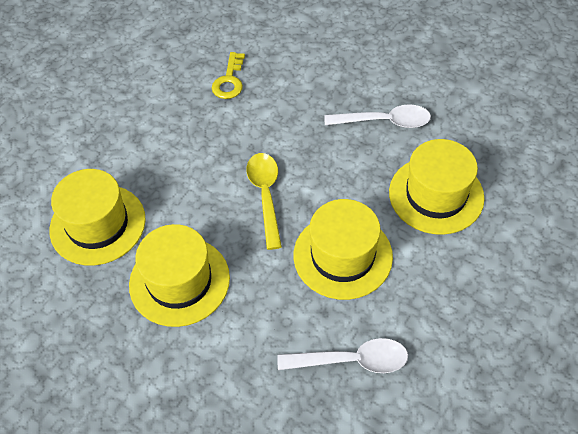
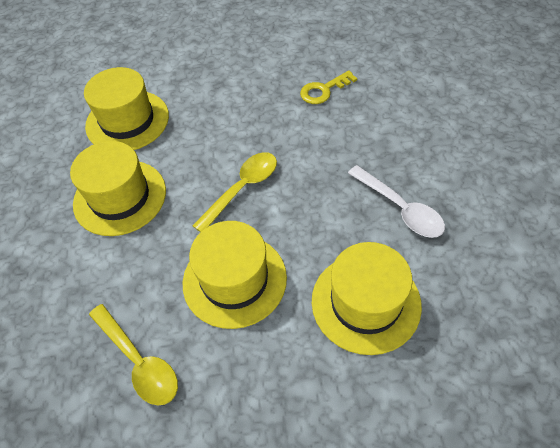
camera: 50 degrees right, 0 degrees up
(352, 360) = (139, 361): white spoon -> yellow spoon

